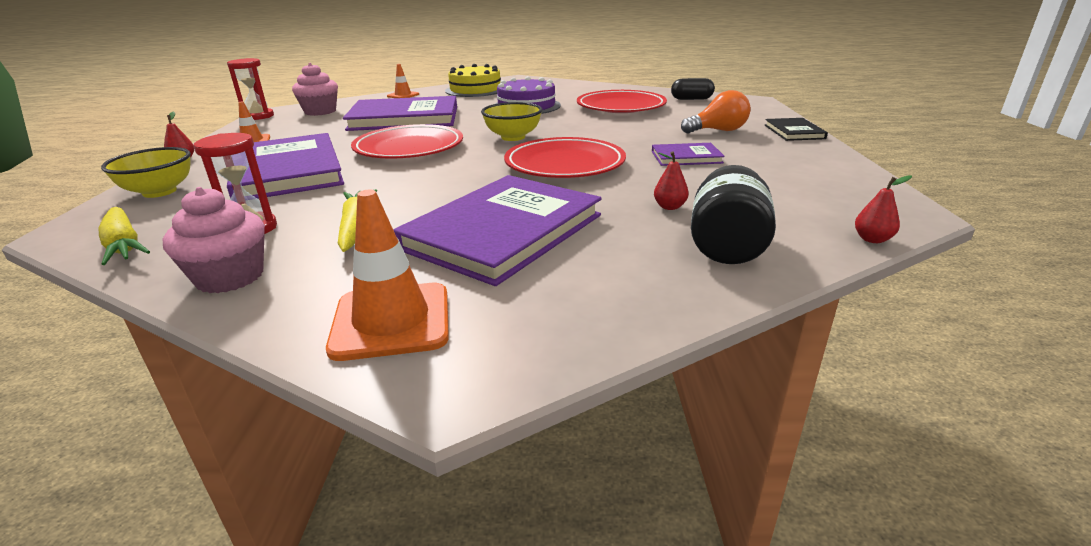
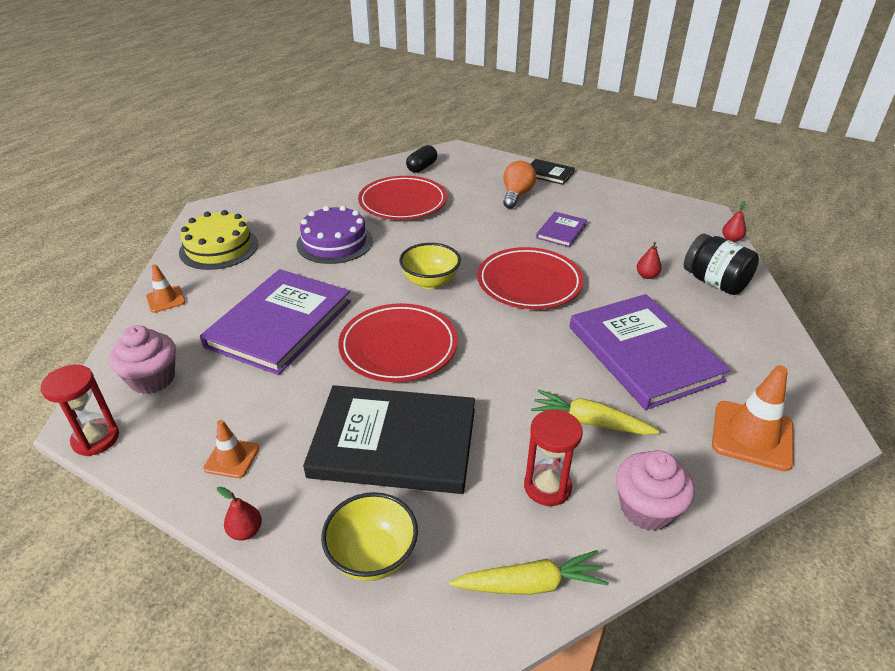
camera: 60 degrees left, 10 degrees up
(287, 171) = (394, 442): purple book -> black book

